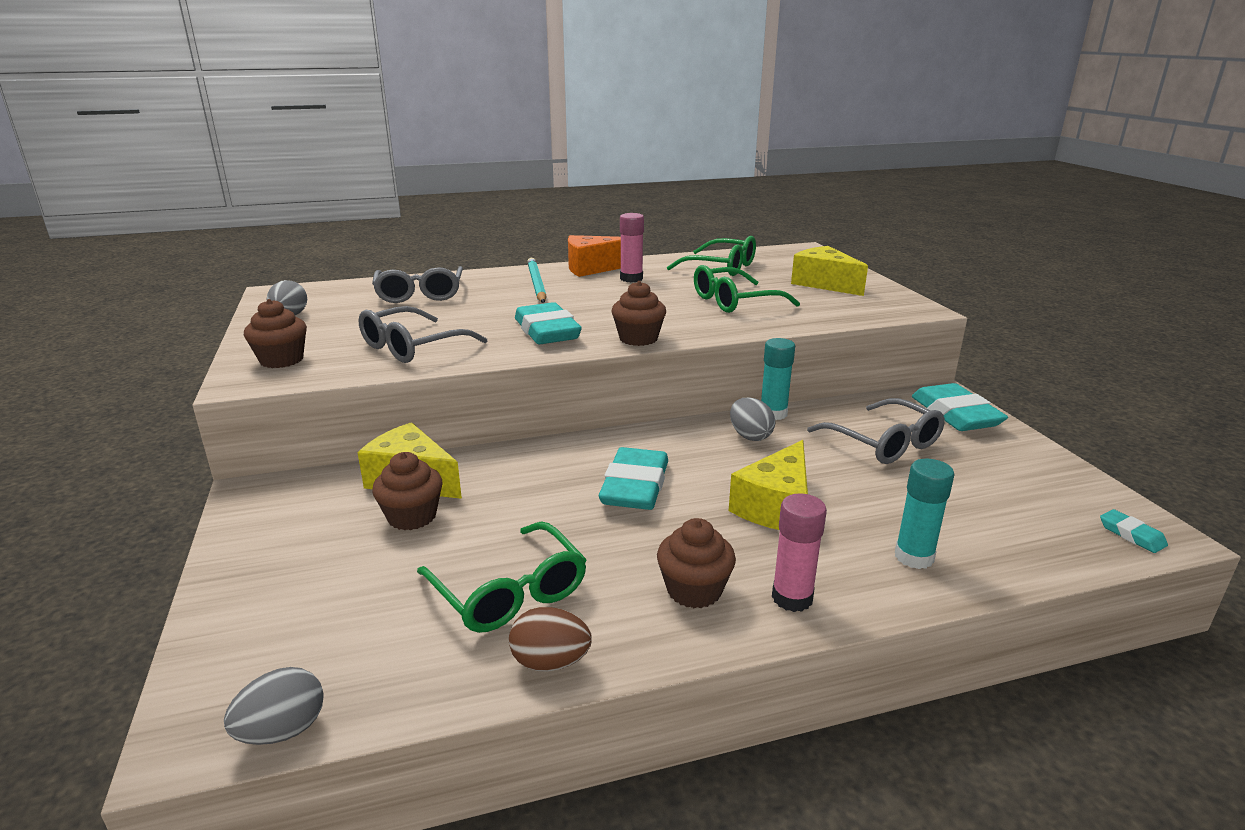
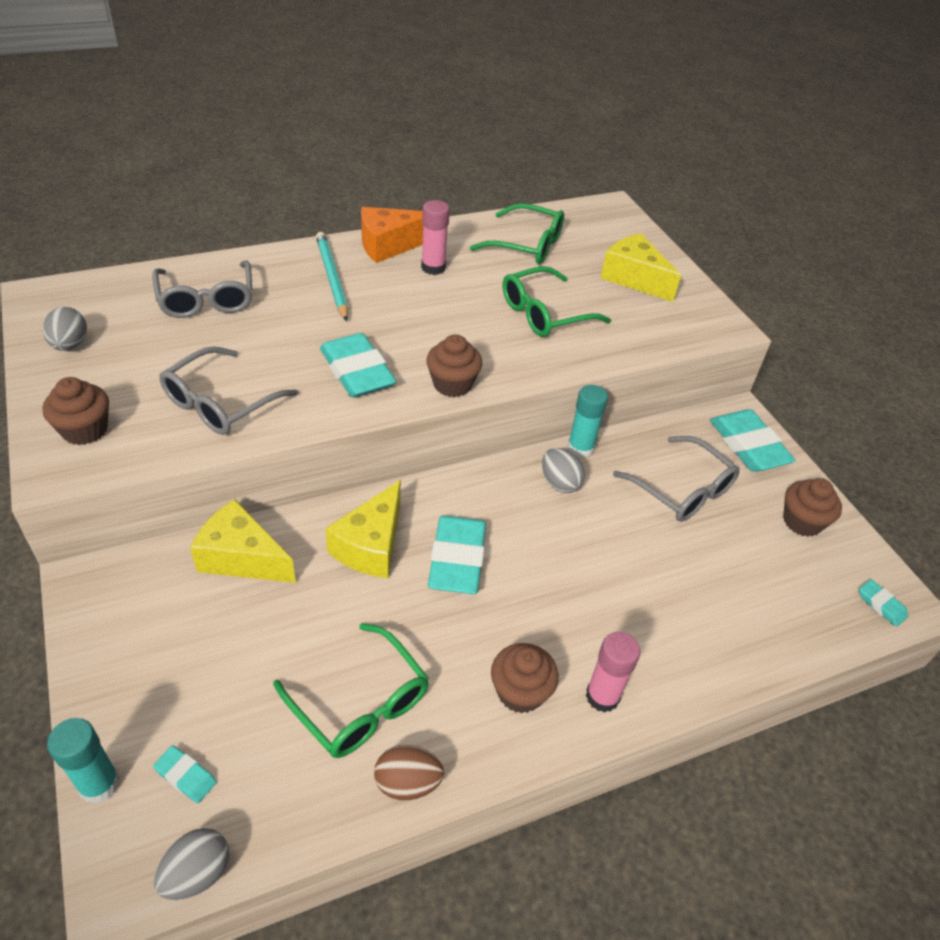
camera: 10 degrees left, 20 degrees up
(299, 643) = (186, 776): none -> turquoise eraser
(412, 516) = (253, 610): brown cupcake -> brown cupcake (802, 522)
(776, 507) = (586, 582): yellow cheese -> yellow cheese (371, 545)
(914, 557) = (703, 641): turquoise glue stick -> turquoise glue stick (99, 784)

